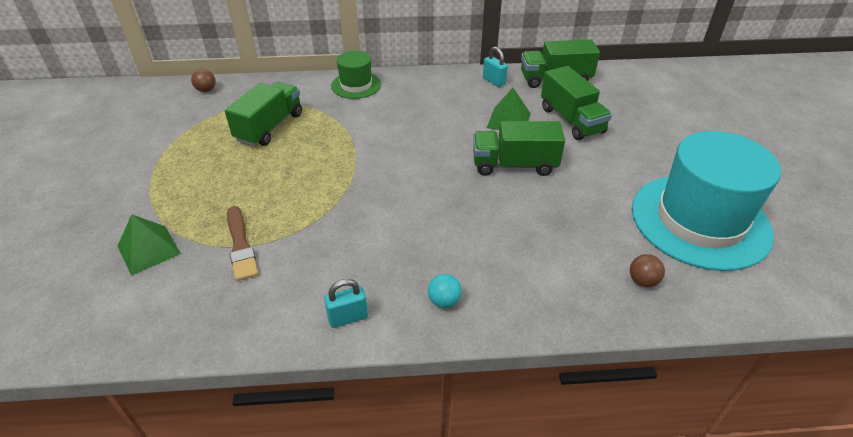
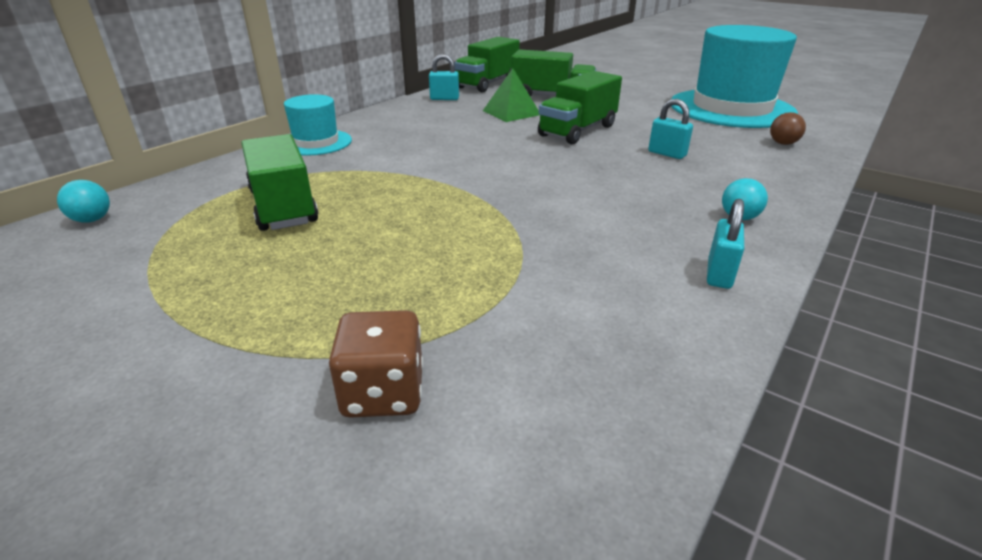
camera: 50 degrees left, 10 degrees down
(149, 249) = (383, 392): green pyramid -> brown dice
(206, 90) = (92, 220): brown ball -> turquoise ball
(241, 245) = (495, 303): brown brush -> none
(356, 85) = (316, 142): green hat -> turquoise hat
(525, 225) = (667, 154): none -> turquoise padlock

